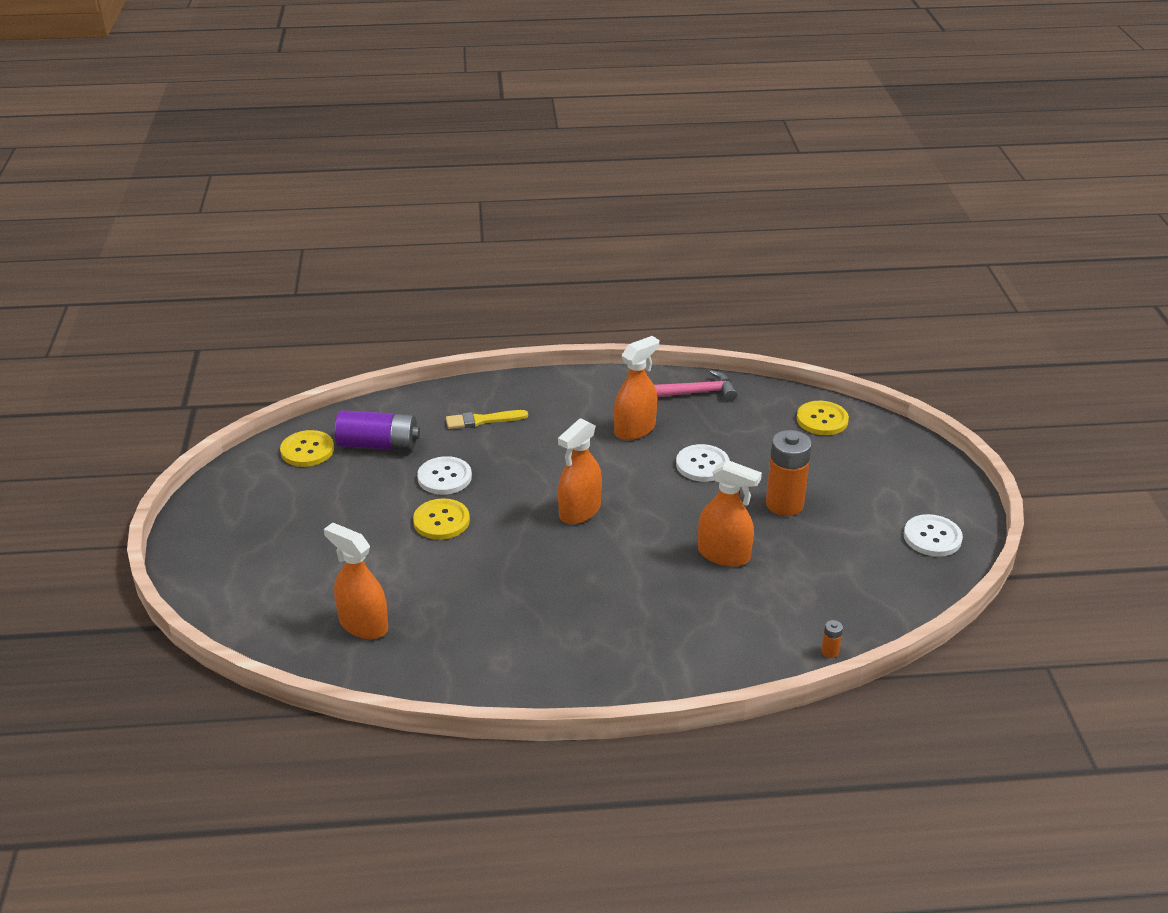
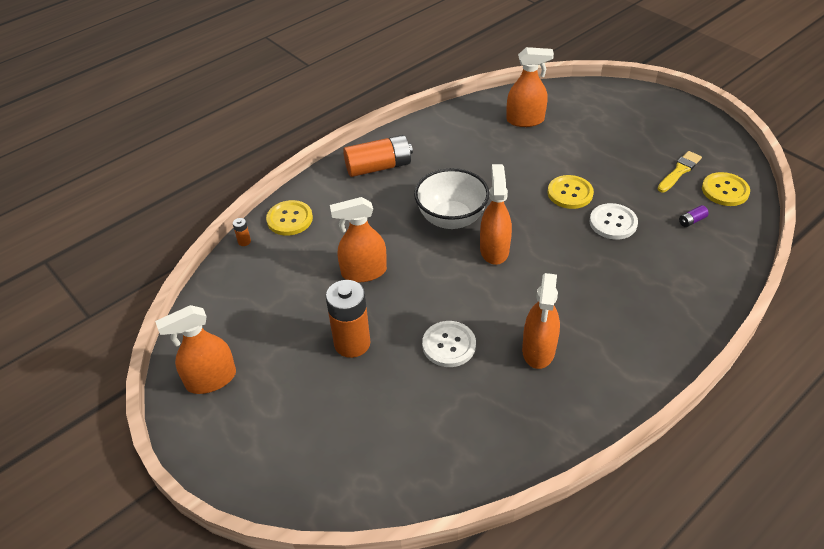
camera: 145 degrees right, 10 degrees up
(378, 445) = (691, 221): purple battery -> purple battery, size x0.40
(482, 420) = (659, 284): yellow brush -> yellow brush (679, 171)
(586, 559) = (451, 219): none -> white bowl
(600, 661) = (378, 167): none -> orange battery
(694, 393) = (535, 432): pink hammer -> none
(822, 420) = (387, 473): yellow button -> yellow button (289, 219)
(932, 537) = (211, 379): white button -> orange spray bottle

